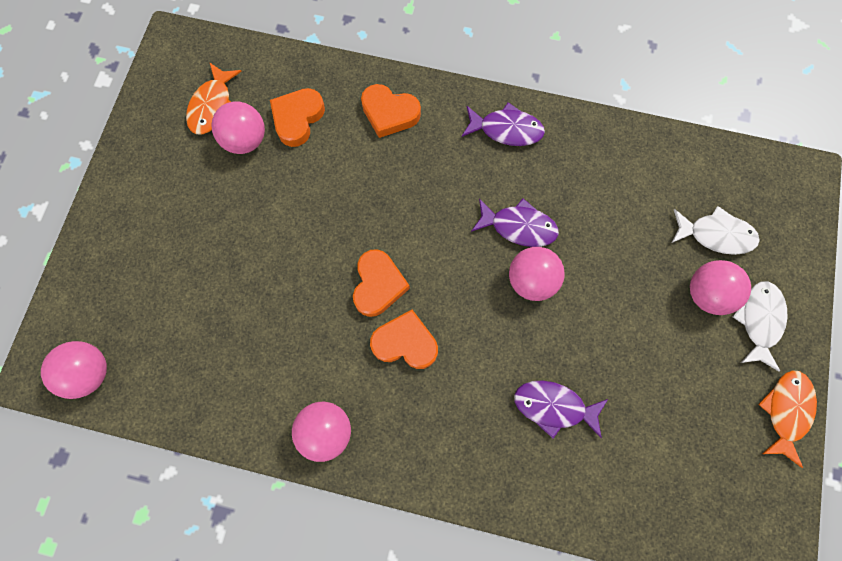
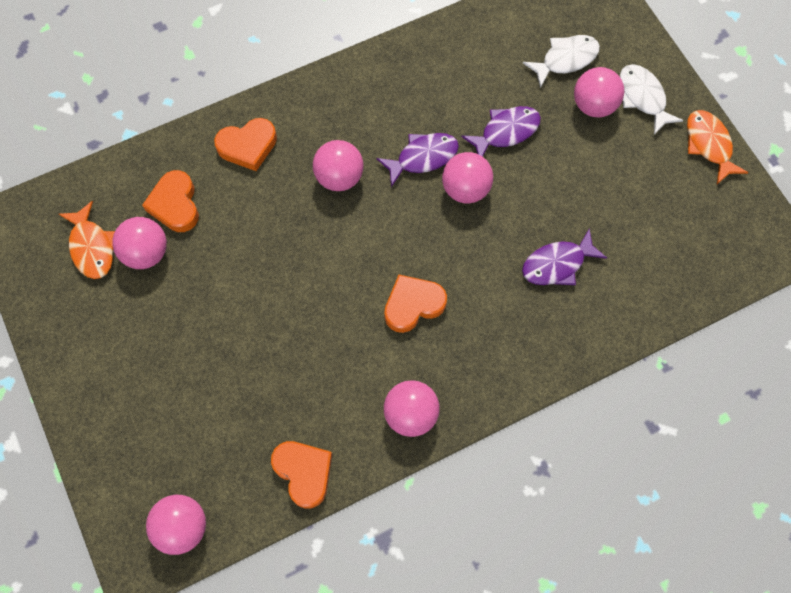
camera: 40 degrees left, 5 degrees down
(378, 285) = (355, 280): orange heart -> orange heart (304, 472)
(438, 192) = (339, 177): none -> pink ball
(506, 130) = (351, 93): purple fish -> purple fish (506, 132)

